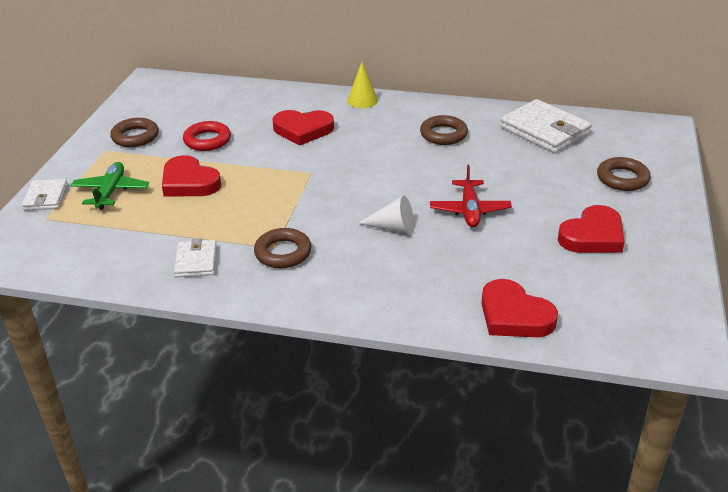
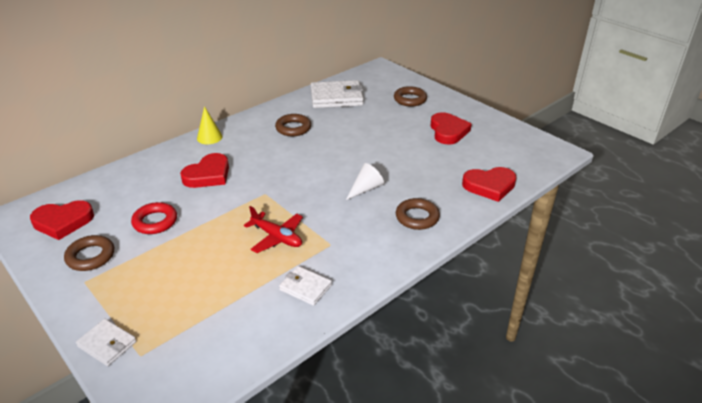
camera: 55 degrees left, 0 degrees up
(111, 192) = (154, 300): green plane -> none
(189, 182) = (199, 252): red heart -> red heart (63, 222)
(283, 253) = (341, 243): brown ring -> brown ring (417, 217)
(469, 210) = (381, 155): red plane -> red plane (277, 237)

